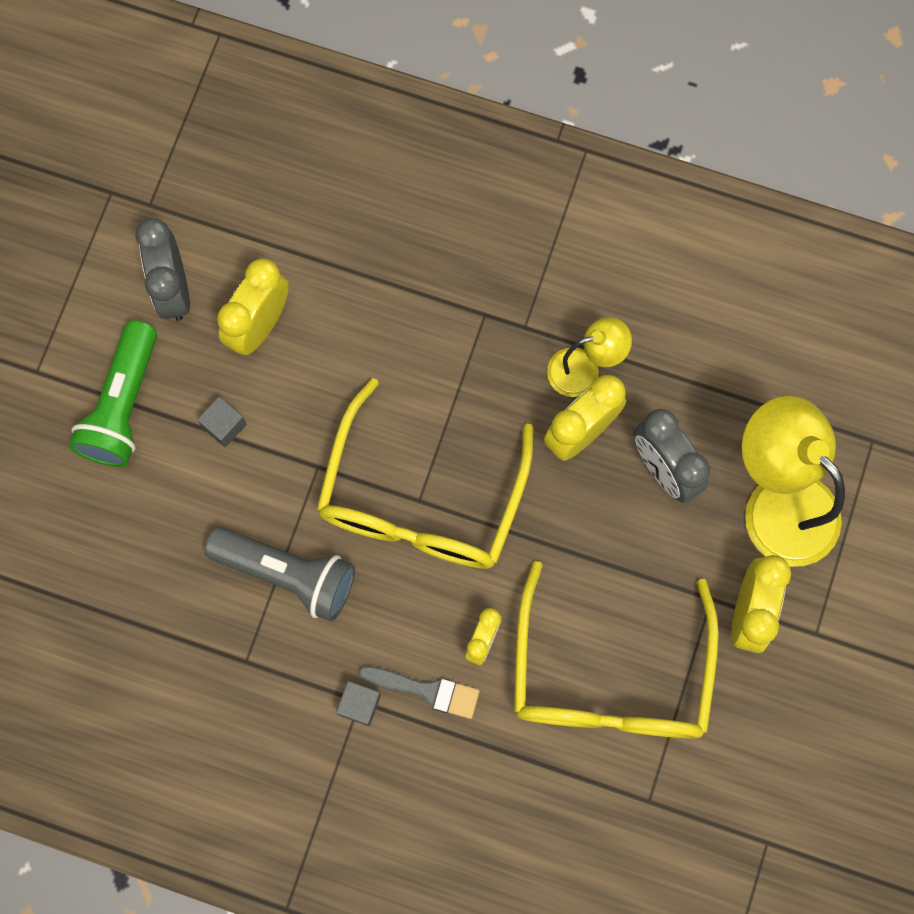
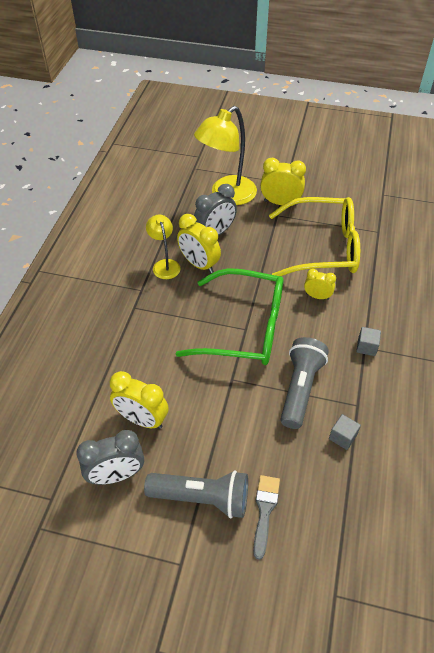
camera: 95 degrees left, 25 degrees down
(123, 405) = (202, 498): green flashlight -> grey flashlight
(224, 425) = (211, 433): grey cube -> grey cube (342, 437)
(421, 499) = (245, 328): yellow glasses -> green glasses
(425, 690) = (350, 318): grey brush -> grey brush (265, 511)

